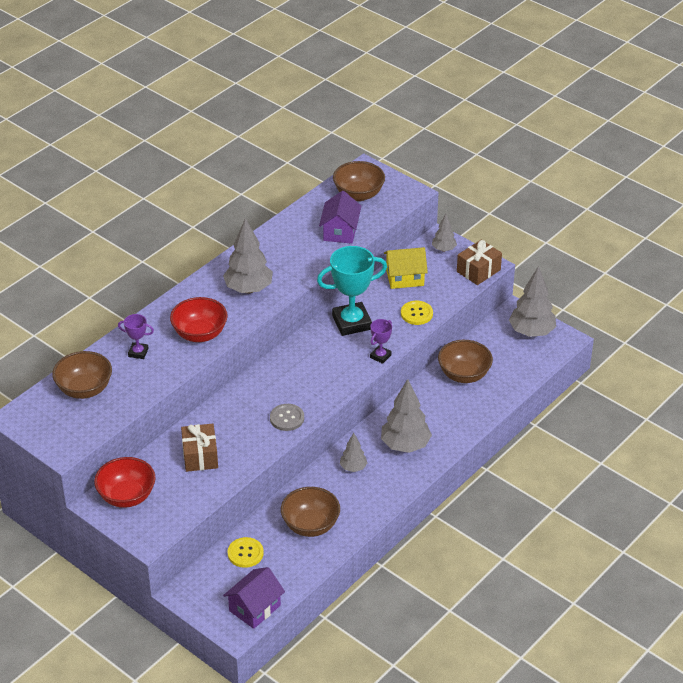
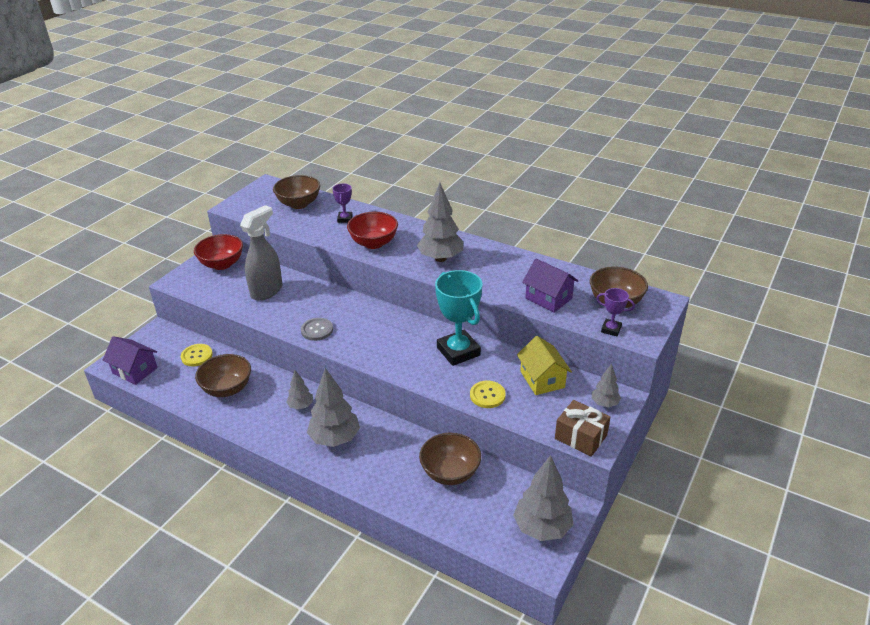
camera: 80 degrees right, 5 degrees down
(200, 456) = (267, 291): brown gift -> grey spray bottle
(340, 231) = (548, 298): purple house -> purple house turned 45 degrees clockwise
(380, 356) = (414, 377): purple trophy -> purple trophy (611, 329)

